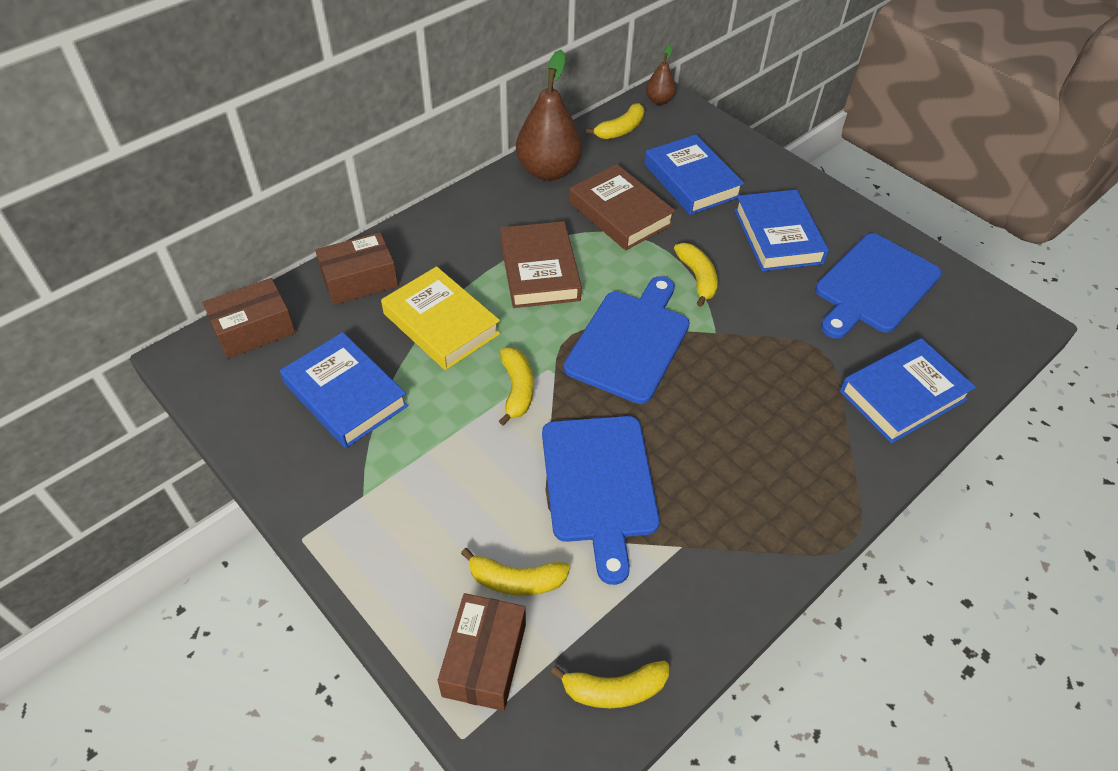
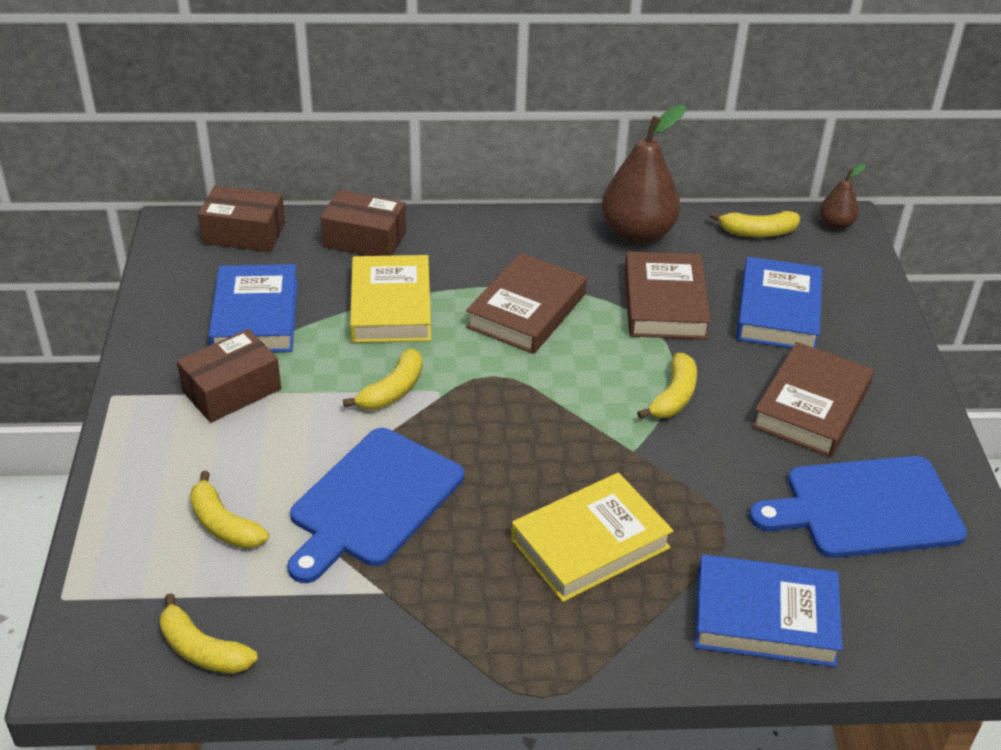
camera: 40 degrees right, 10 degrees down
(484, 659) = (137, 560): brown box -> brown box (232, 390)
(630, 342) = (539, 412): blue cutting board -> none
(762, 416) = (590, 544): none -> yellow book
(777, 236) = (811, 406): blue book -> brown book

